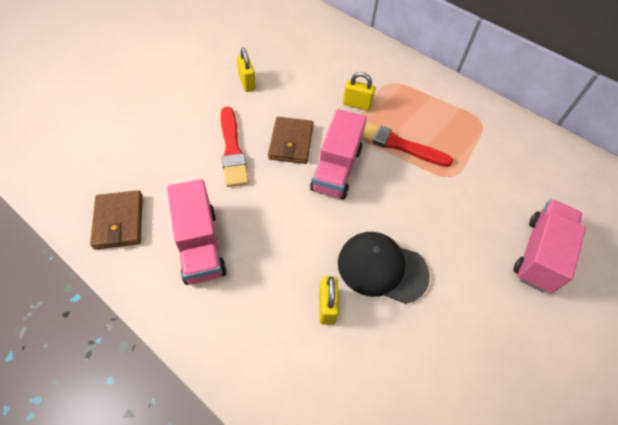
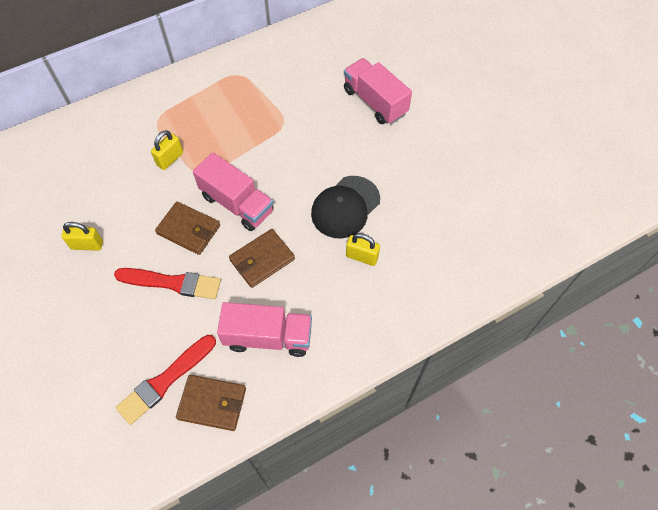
camera: 65 degrees left, 5 degrees up
(284, 211) = (262, 260): none -> brown wallet
(398, 144) = (233, 146): red brush -> red brush (165, 380)

